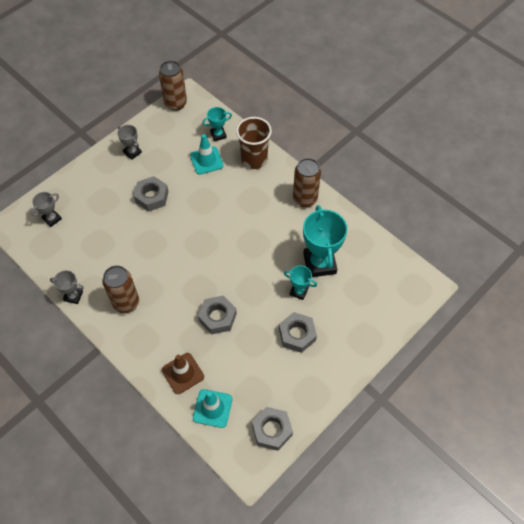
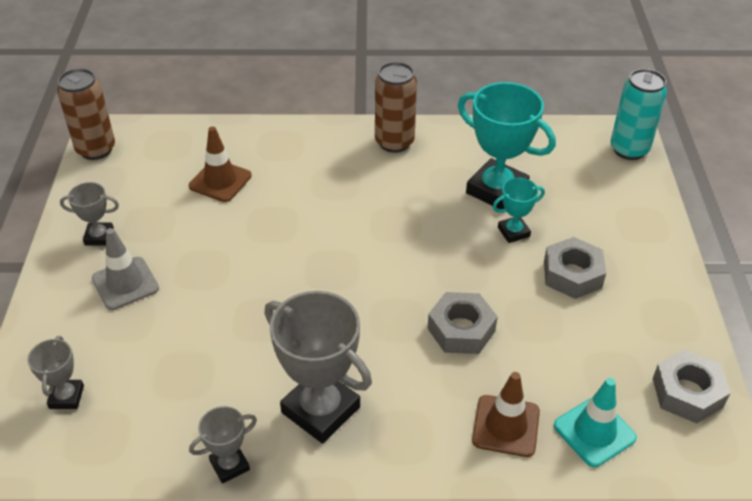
camera: 45 degrees left, 15 degrees down
(119, 184) = (125, 283): none -> grey traffic cone
(126, 303) = (320, 410): brown can -> grey trophy
(152, 197) = (195, 266): grey nut -> none
(206, 160) = (220, 181): turquoise traffic cone -> brown traffic cone
(218, 135) = (200, 147): turquoise trophy -> none
(254, 159) = (281, 143): brown cup -> none
(416, 295) = (629, 149): none -> turquoise can

